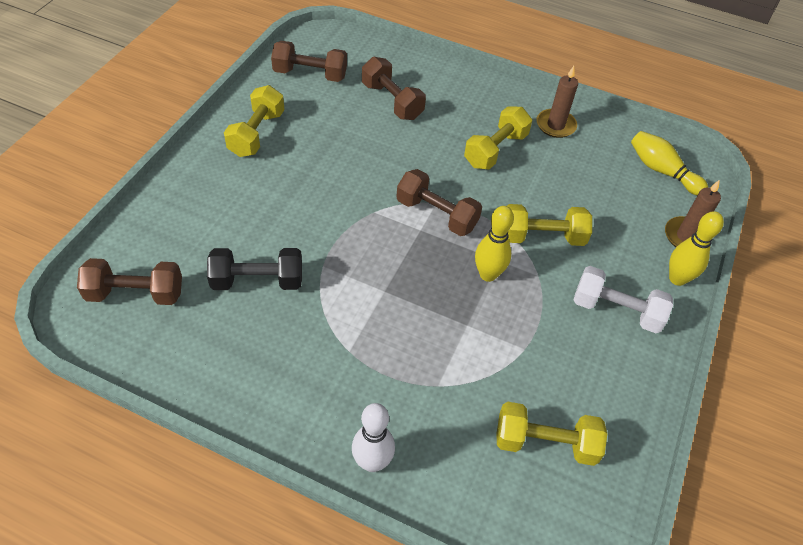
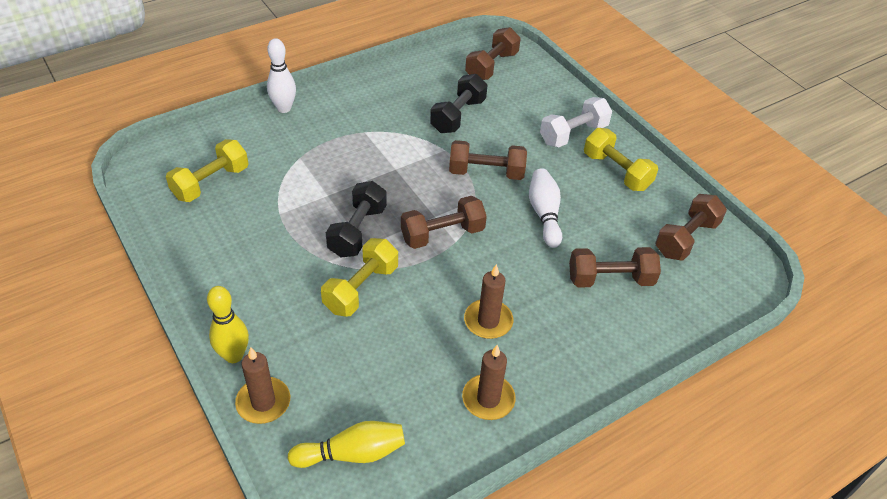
camera: 125 degrees right, 5 degrees down
(331, 219) = (486, 172): none -> brown dumbbell
(353, 160) = (544, 214): none -> white bowling pin
(488, 274) = (357, 231): yellow bowling pin -> black dumbbell
(495, 150) = (488, 321): yellow dumbbell -> brown candle
(616, 310) = (252, 288): white dumbbell -> white dumbbell (573, 134)

